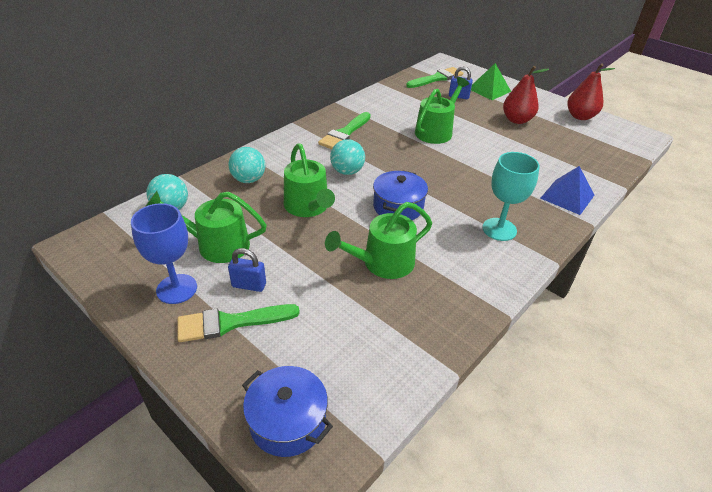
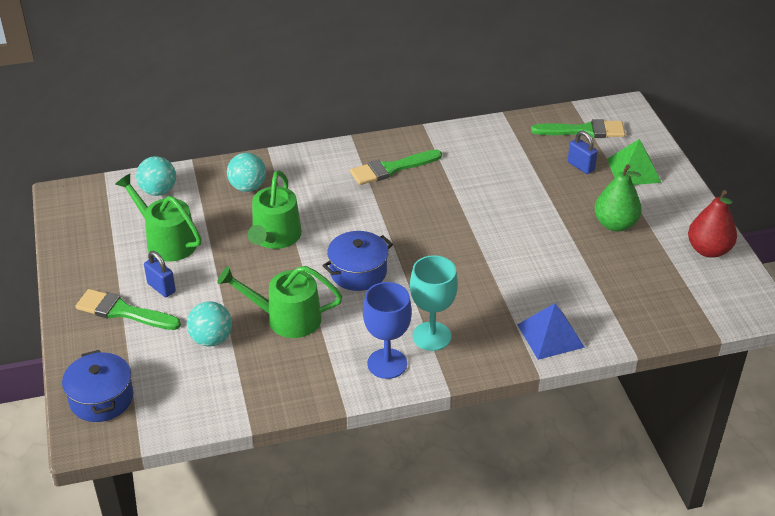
camera: 35 degrees right, 0 degrees up
(177, 289) = (107, 266): blue goblet -> blue goblet (387, 363)
(347, 171) = (348, 214): turquoise ball -> turquoise ball (211, 339)
(436, 131) = (496, 203): green watering can -> none
(517, 120) = (615, 224): red pear -> green pear

